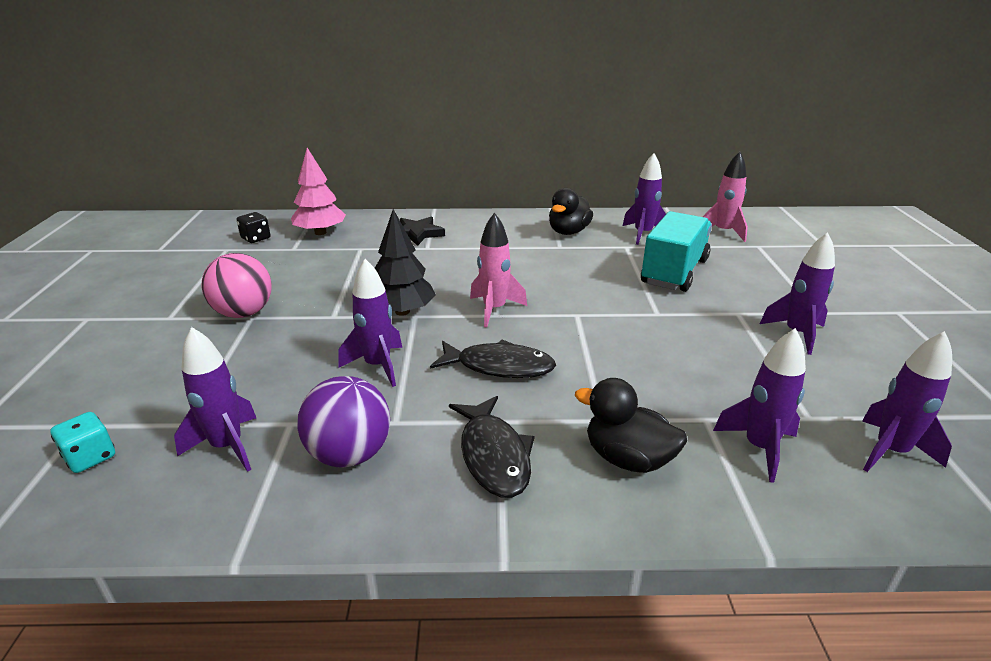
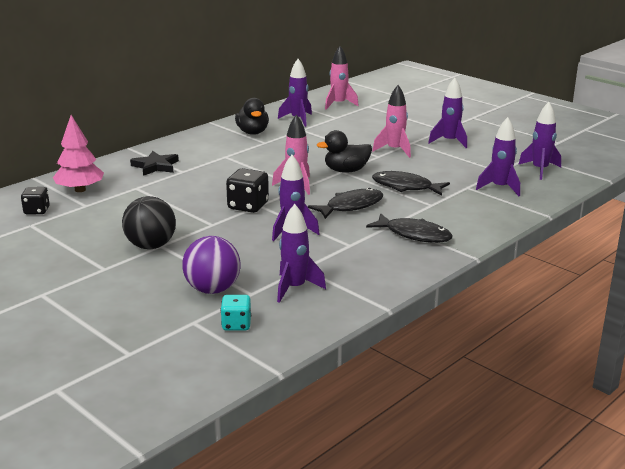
camera: 45 degrees left, 5 degrees down
(244, 313) = (151, 246): pink ball -> black ball
(350, 454) = (356, 263): purple ball -> purple ball (212, 289)
(402, 311) = (248, 206): black tree -> black dice
(615, 373) = (405, 187): none -> black fish
(627, 458) = (463, 212): black duck -> black duck (346, 171)
(674, 272) = (351, 134): turquoise truck -> none
(693, 314) = (394, 150): none -> pink rocket

